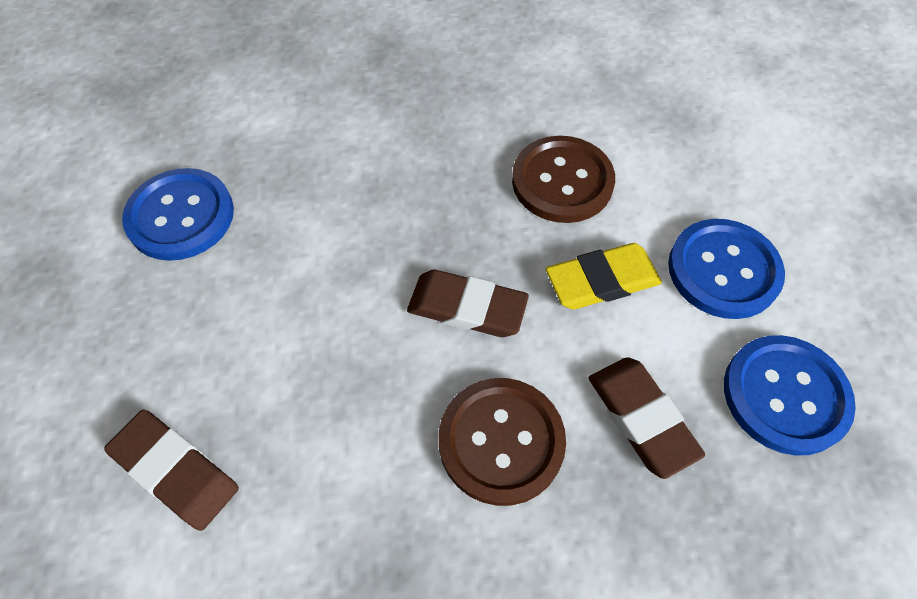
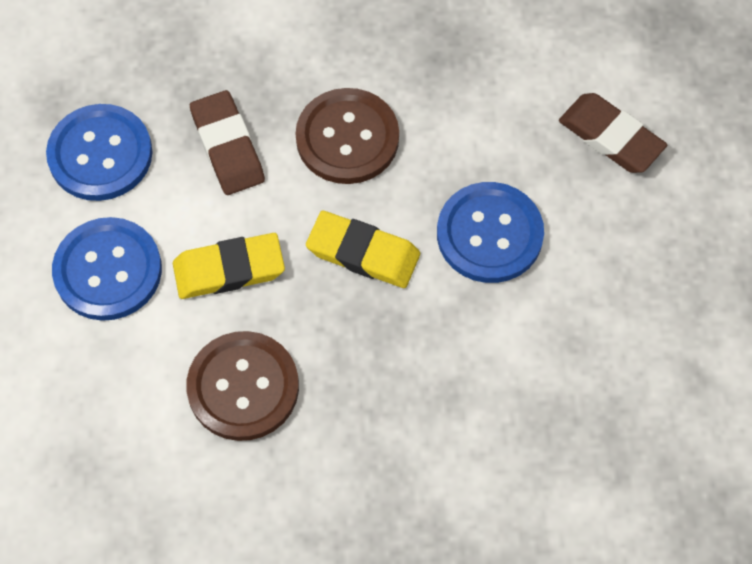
camera: 175 degrees left, 5 degrees up
(181, 216) = (656, 376): blue button -> blue button (489, 234)
(467, 307) = (363, 253): brown eraser -> yellow eraser

